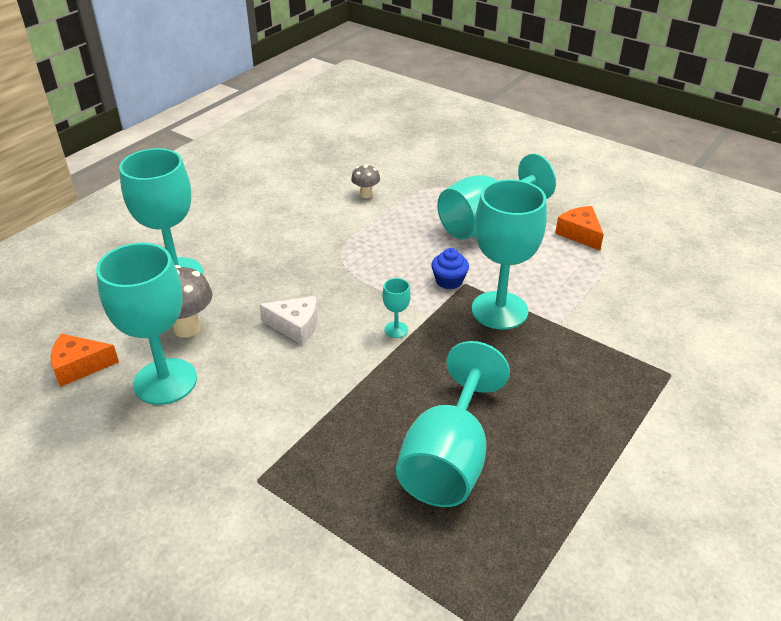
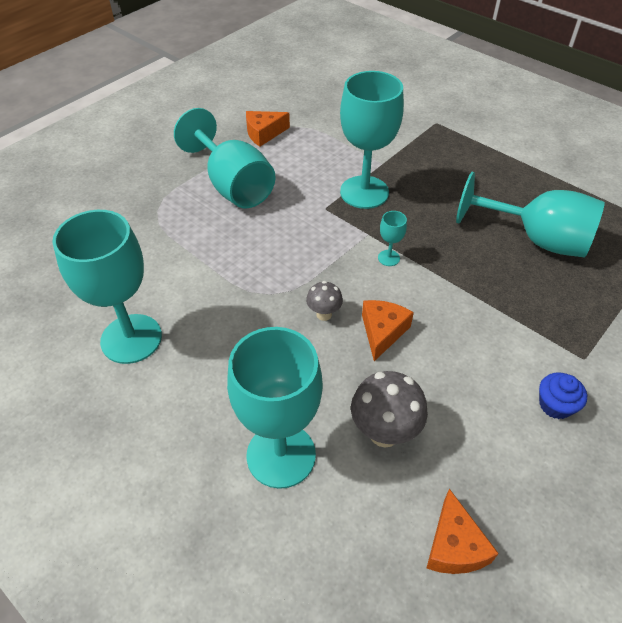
camera: 85 degrees left, 10 degrees up
(165, 381) = (472, 445): turquoise goblet -> turquoise goblet (131, 339)
(295, 326) = (382, 332): white cheese -> orange cheese
(366, 194) = (153, 267): grey mushroom -> grey mushroom (324, 314)
(449, 281) = (320, 218): blue cupcake -> blue cupcake (555, 405)

